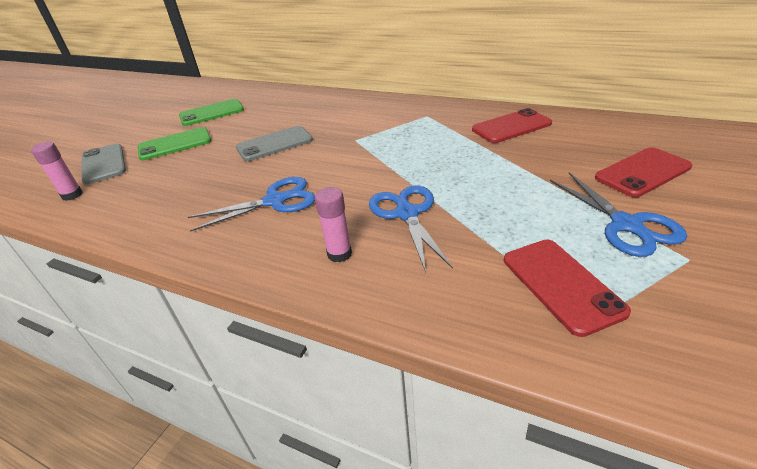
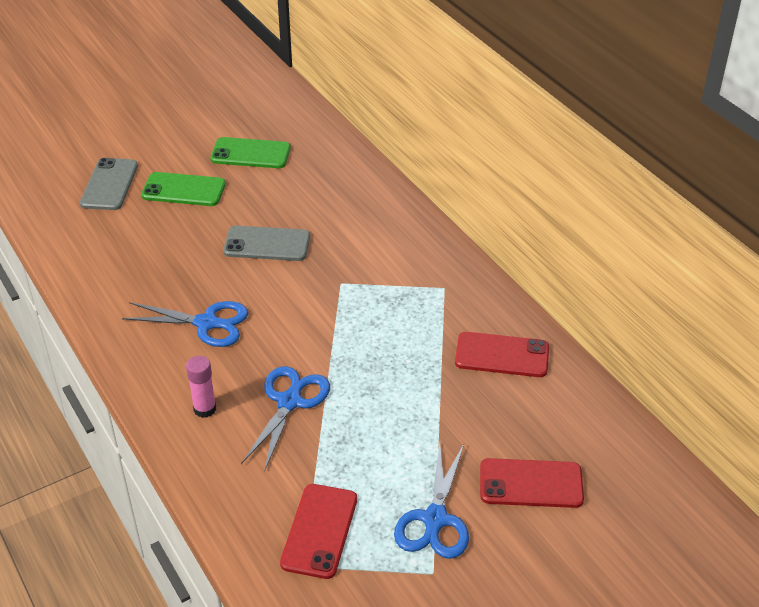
camera: 30 degrees right, 5 degrees up
(72, 195) = (64, 216): pink glue stick -> none

